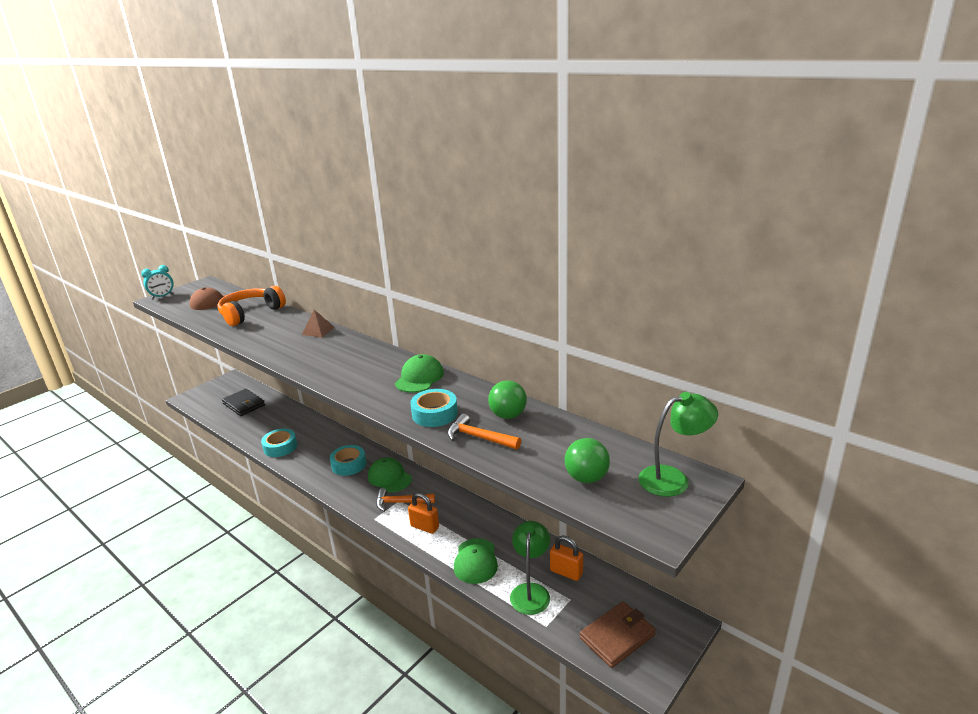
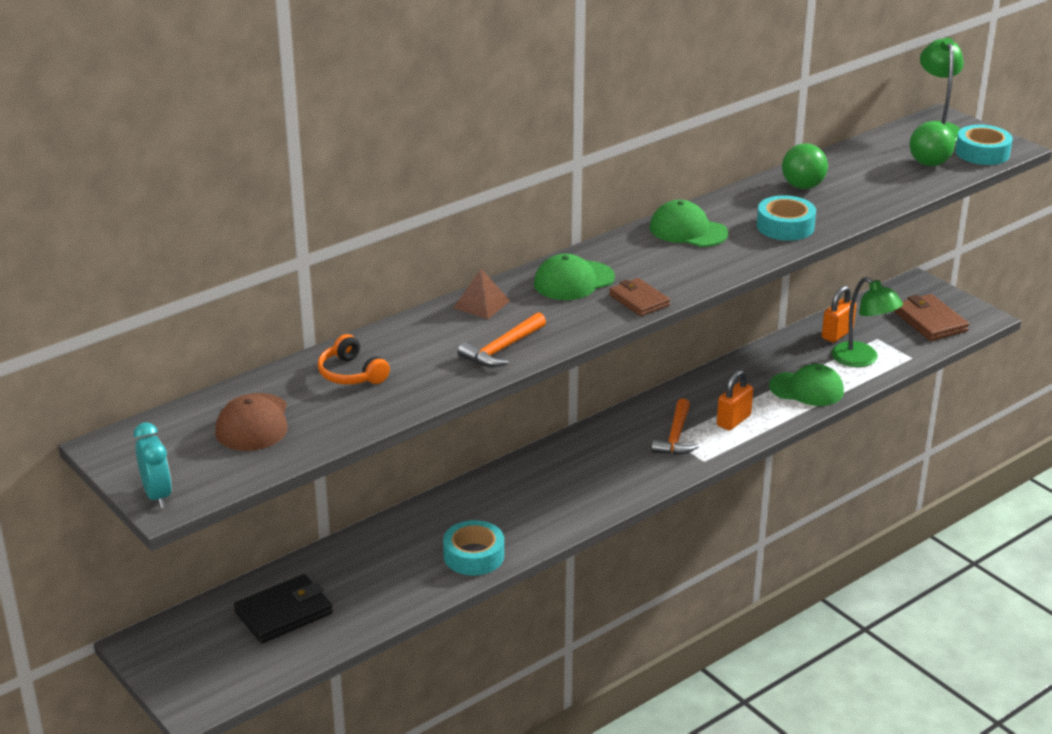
camera: 80 degrees left, 5 degrees up
(250, 313) = (351, 374): orange headphones -> orange headphones, size x0.57
(321, 373) = (639, 300): none -> brown wallet
(349, 464) = (561, 481): turquoise tape -> turquoise tape (982, 153)
(389, 477) = (612, 444): green cap -> green cap (573, 281)
(479, 437) = (844, 206): orange hammer -> orange hammer (502, 349)
(531, 591) = (862, 359): green lamp -> green lamp turned 150 degrees counterclockwise

